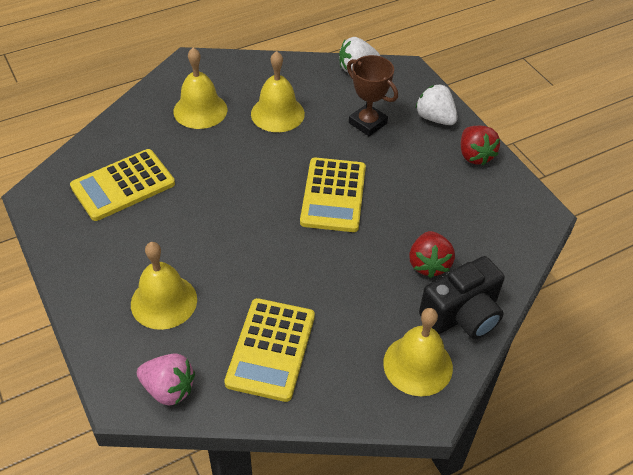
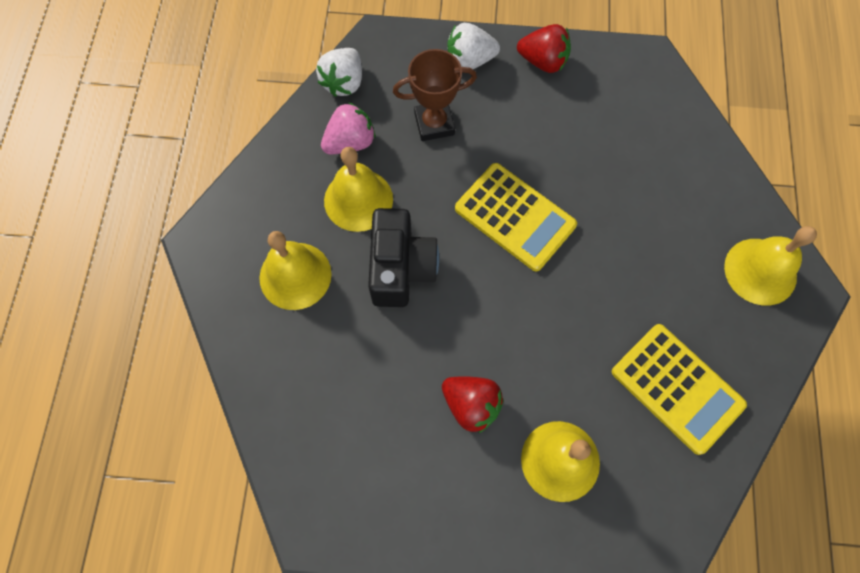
camera: 55 degrees left, 20 degrees up
(123, 185) = (362, 421): yellow calculator -> none
(168, 389) = (674, 511): pink strawberry -> pink strawberry (350, 142)
(428, 264) = (653, 189): red strawberry -> red strawberry (471, 405)
(462, 314) = (725, 200): black camera -> black camera (401, 268)

